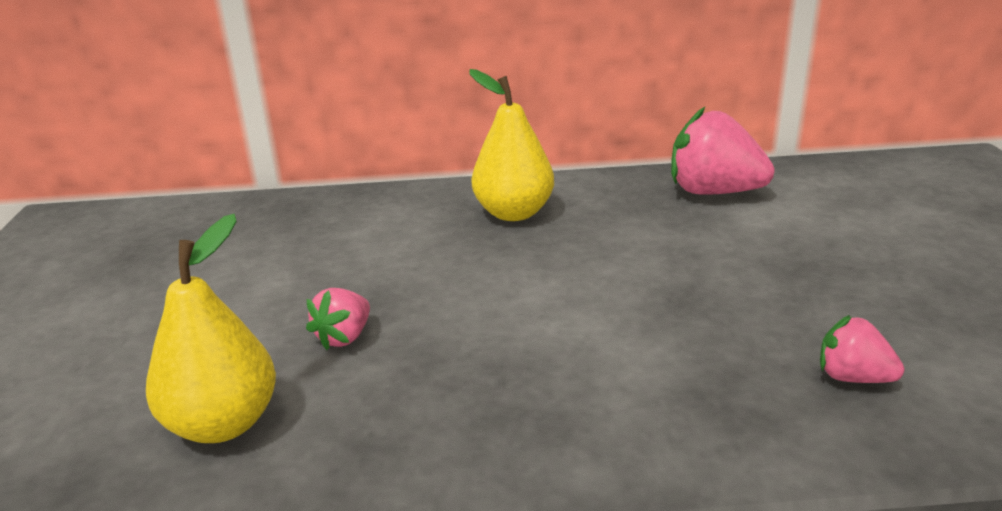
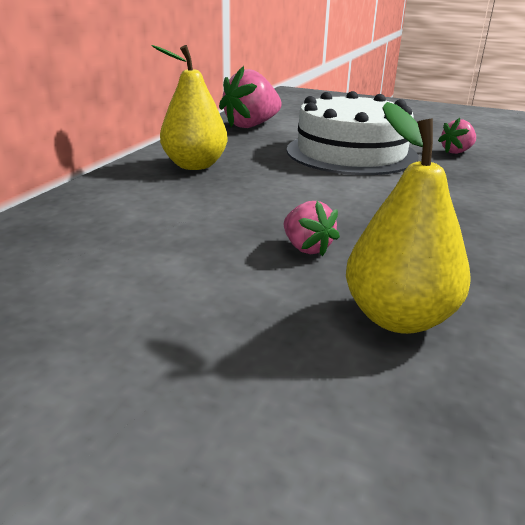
camera: 65 degrees left, 0 degrees up
(699, 287) = (351, 153): none -> white cake

